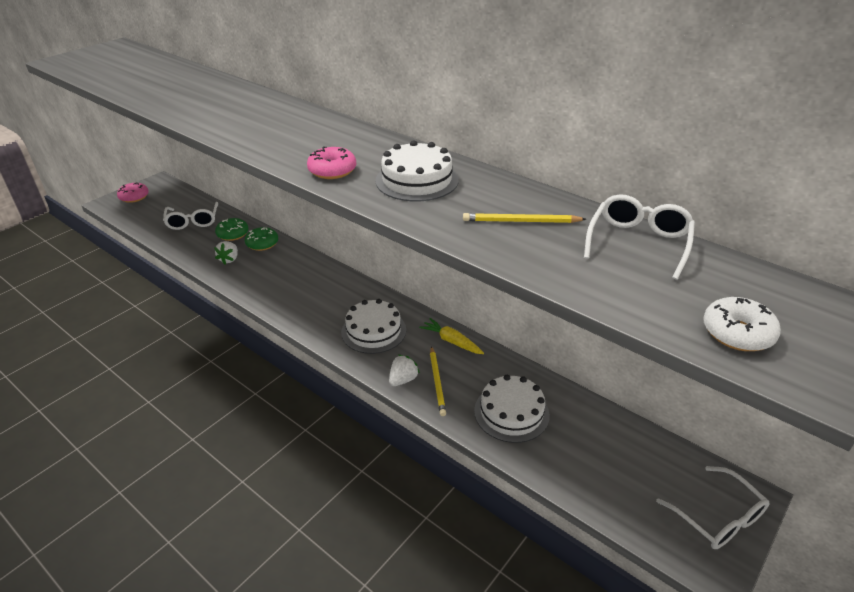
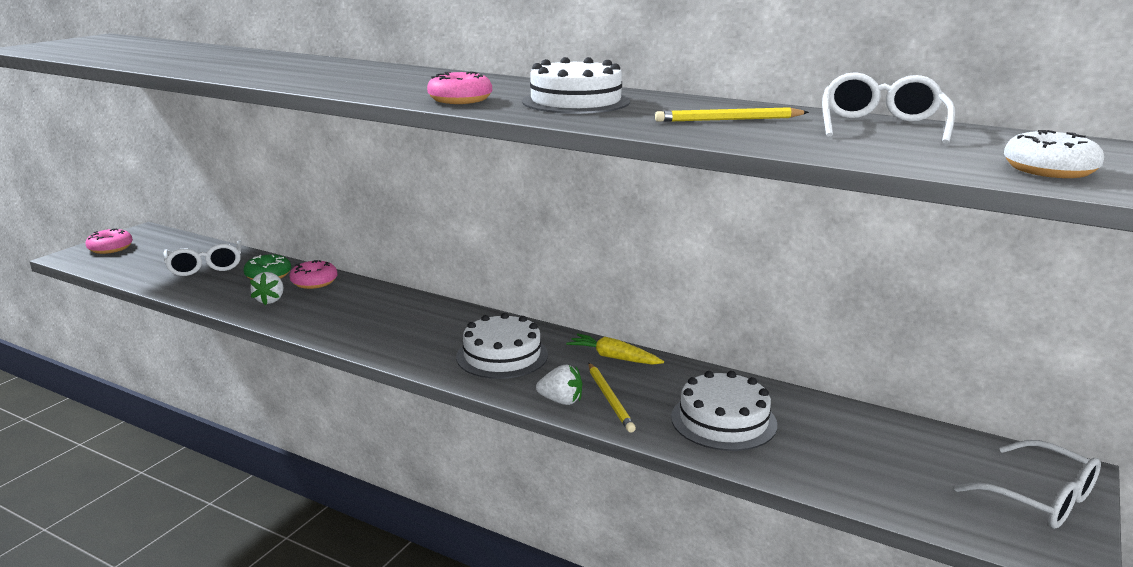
camera: 10 degrees left, 15 degrees down
(262, 243) = (314, 282): green donut -> pink donut
(403, 379) = (561, 401): white strawberry -> white strawberry turned 75 degrees clockwise

